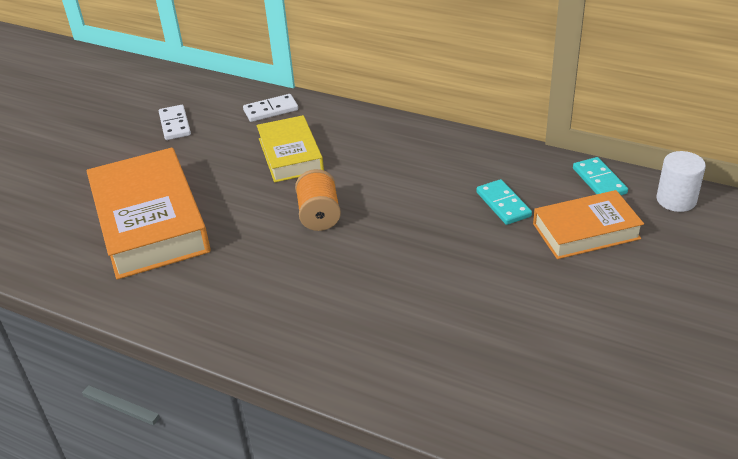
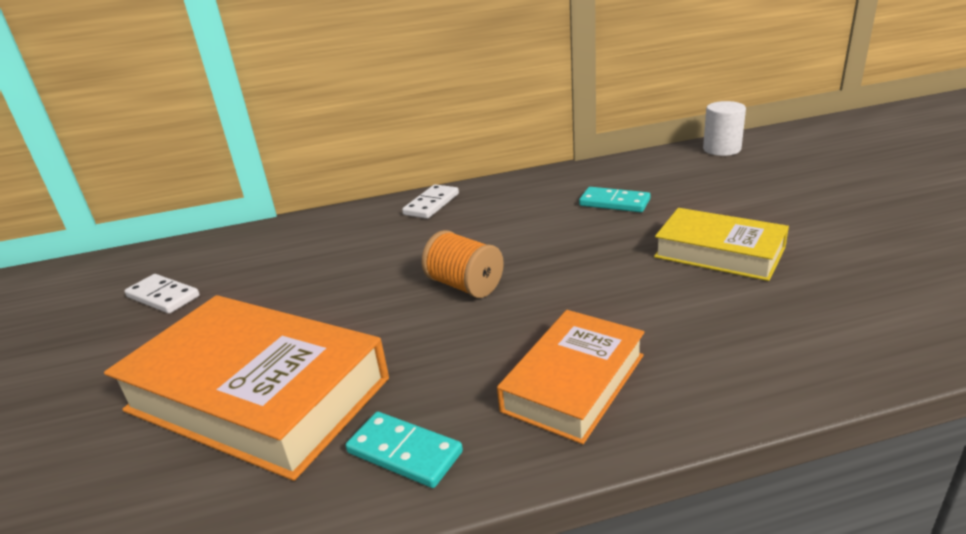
camera: 40 degrees left, 10 degrees down
(271, 110) = (276, 239): white domino -> white domino (431, 204)
(290, 155) = (354, 259): yellow book -> yellow book (719, 252)
(586, 231) = (703, 189): orange book -> orange book (573, 382)
(599, 181) = (654, 162): turquoise domino -> turquoise domino (404, 452)

